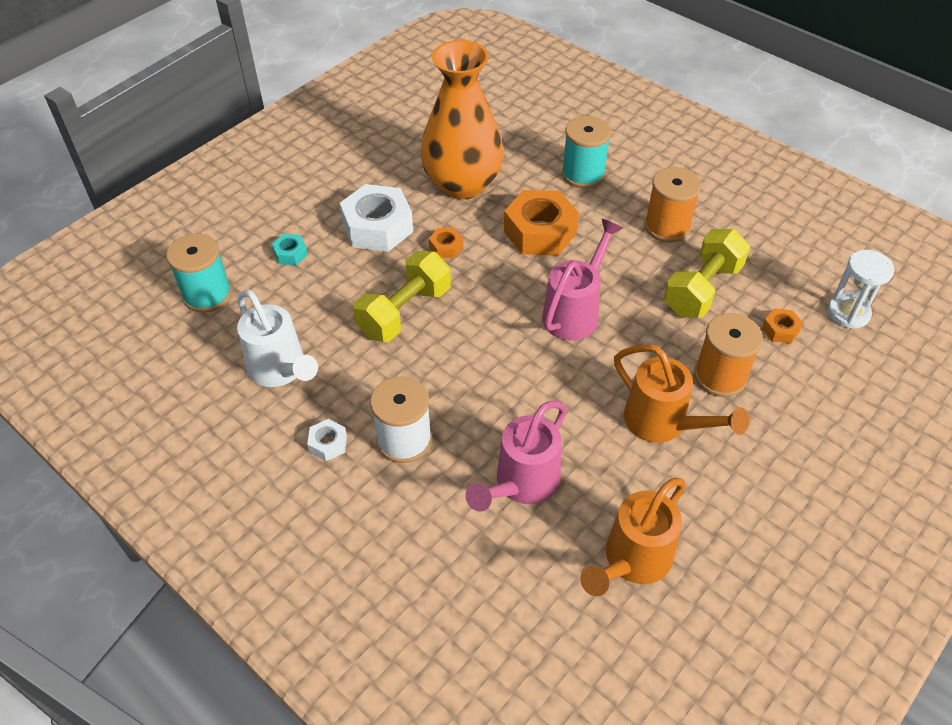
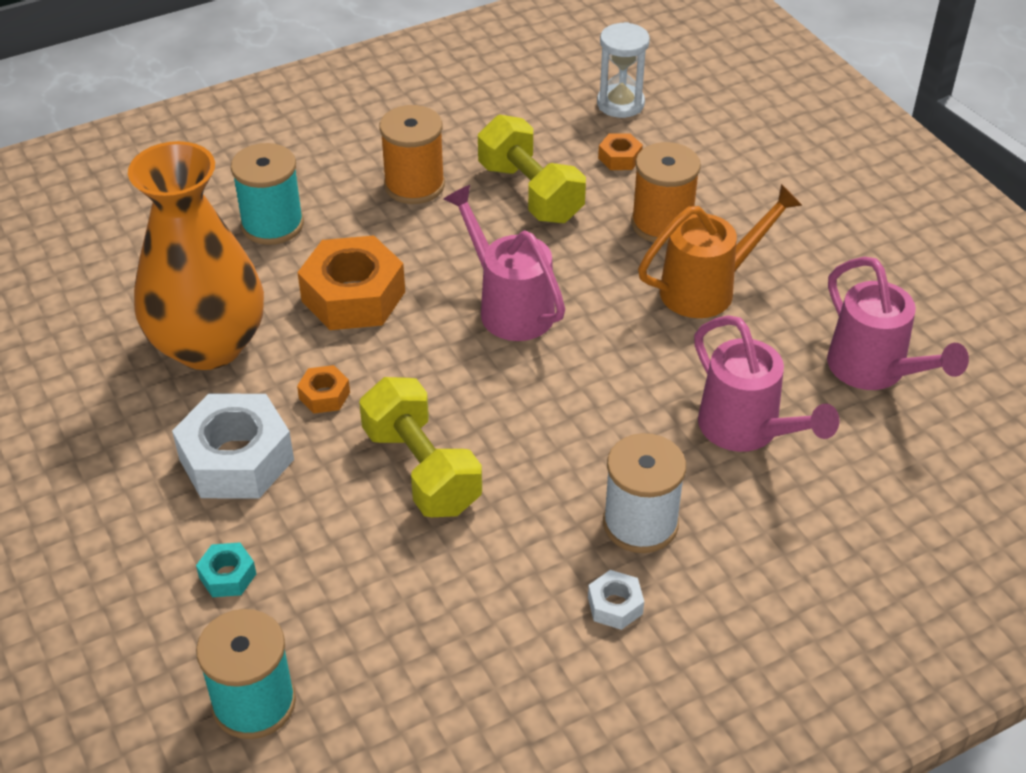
camera: 70 degrees left, 5 degrees down
(280, 370) = (460, 634): white watering can -> none
(632, 561) = (874, 371): orange watering can -> pink watering can

